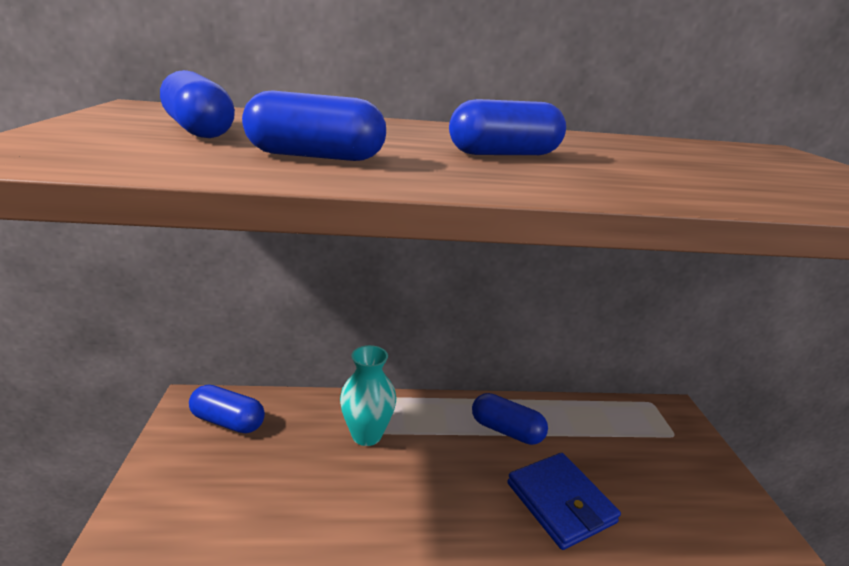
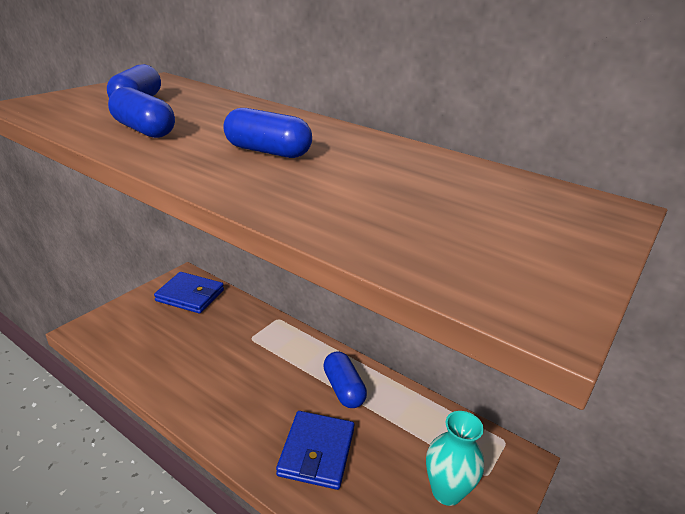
camera: 40 degrees right, 5 degrees up
(228, 421) = (190, 295): blue capsule -> blue wallet
(367, 435) = (251, 341): turquoise vase -> turquoise vase (446, 491)

